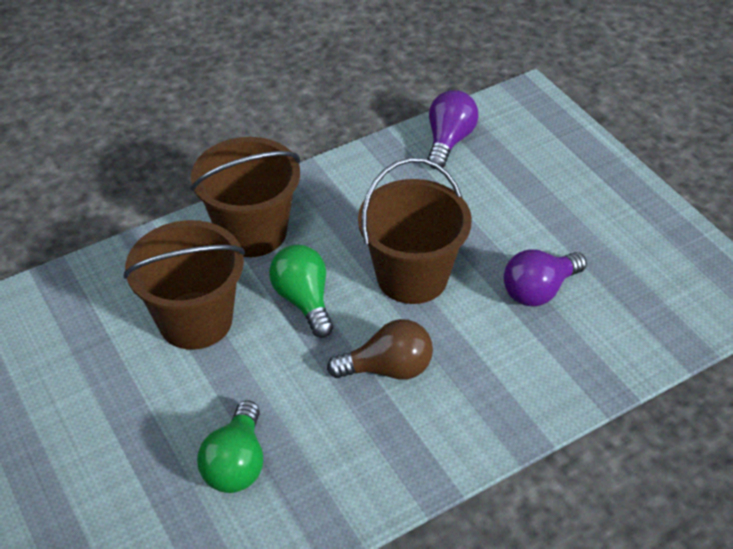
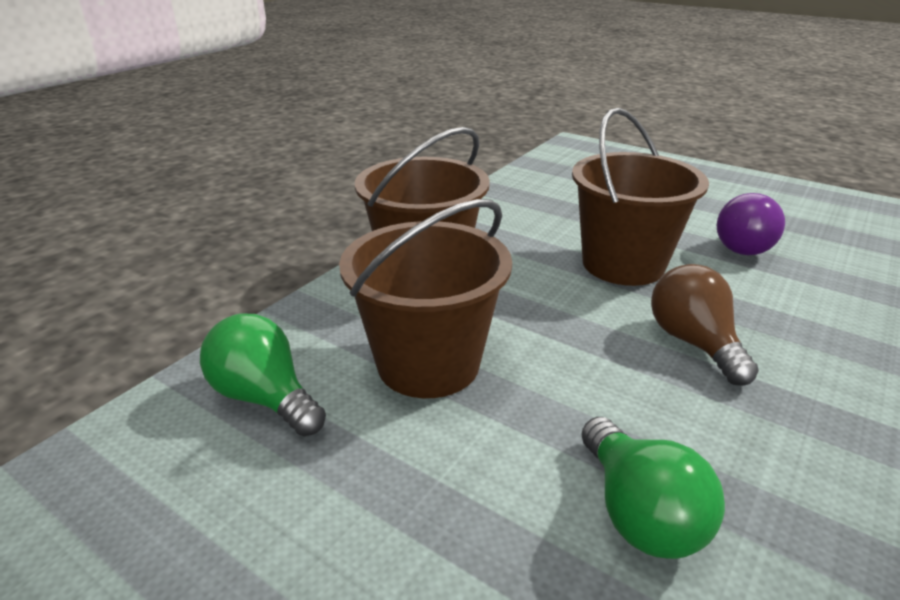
camera: 25 degrees left, 15 degrees down
(304, 300) = (537, 310): green light bulb -> green light bulb (265, 397)
(388, 369) = (694, 343): brown light bulb -> brown light bulb turned 75 degrees counterclockwise
(449, 141) = (545, 176): purple light bulb -> none

